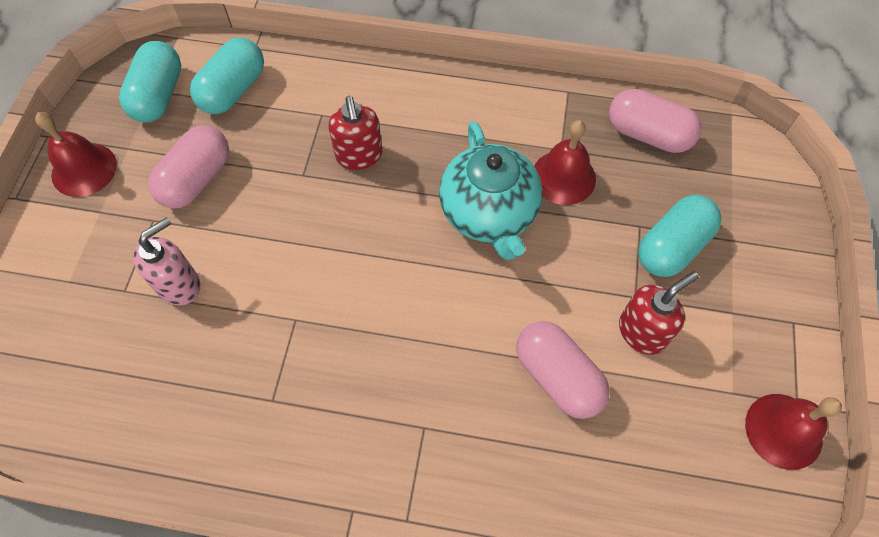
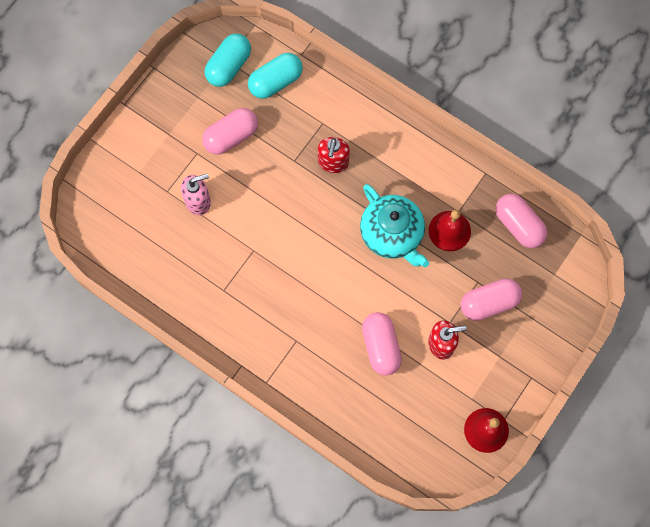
camera: 25 degrees right, 10 degrees up
(84, 169) = (168, 101): red bell -> none
(489, 214) = (392, 235): turquoise teapot -> turquoise teapot turned 45 degrees counterclockwise
(672, 247) = (489, 303): turquoise capsule -> pink capsule

